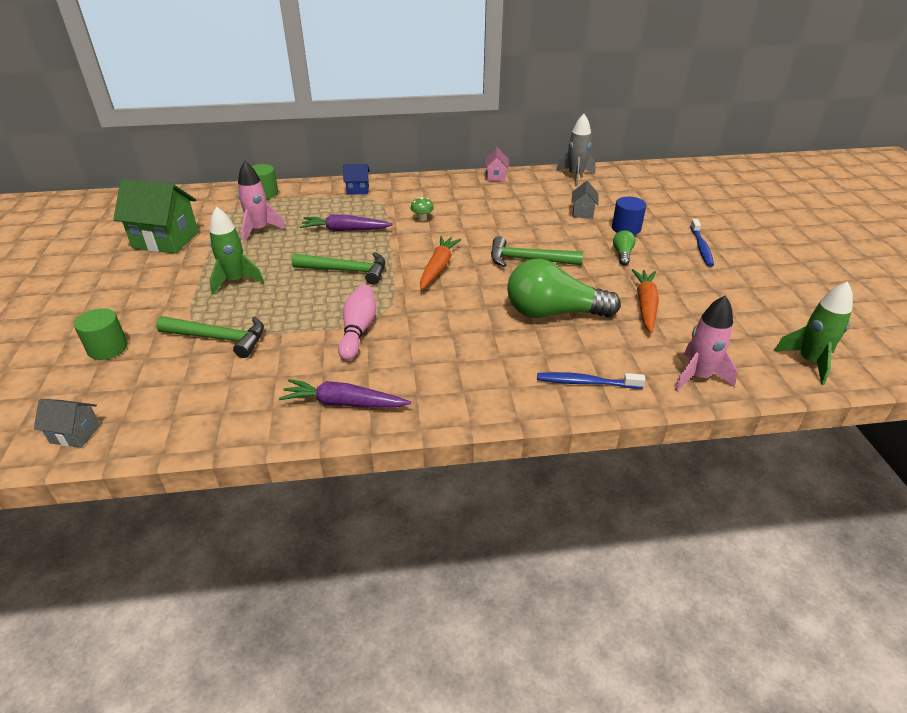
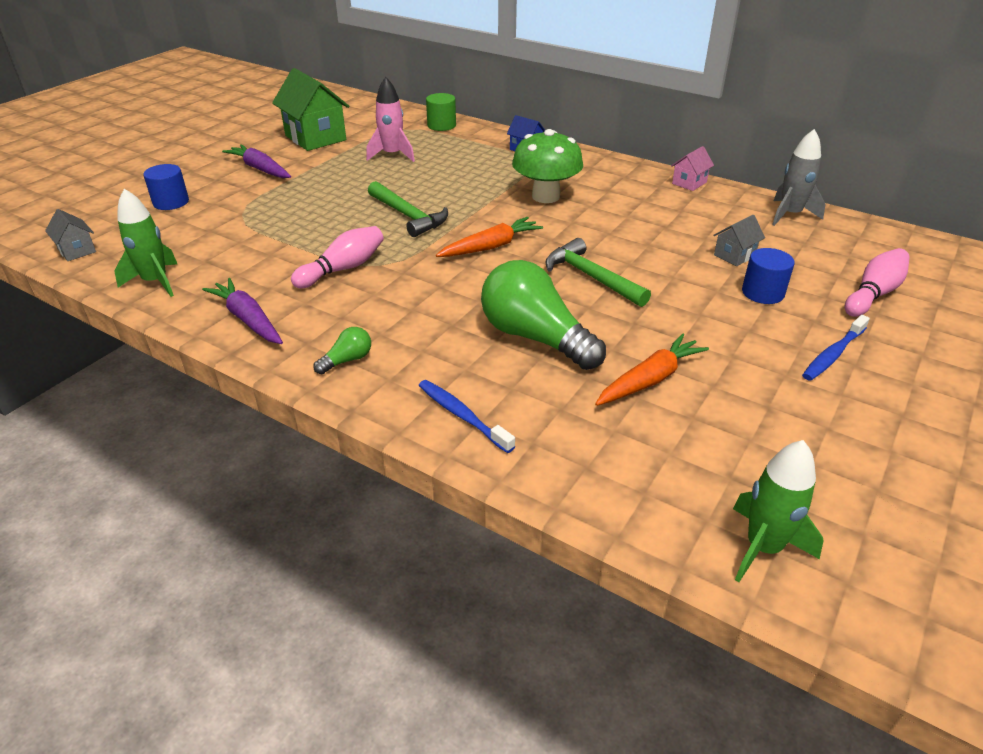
camera: 40 degrees right, 0 degrees up
(108, 348) = (171, 202): green cylinder -> blue cylinder
(219, 338) = (242, 228): green hammer -> none
(236, 281) = (316, 189): green rocket -> green rocket (155, 282)
(345, 230) = (460, 181): purple carrot -> purple carrot (260, 169)
(422, 218) = (545, 196): green mushroom -> green mushroom, size x2.47
(622, 254) = (710, 317): green light bulb -> green light bulb (347, 360)
(673, 206) = (873, 294): none -> pink bowling pin
(698, 376) = (589, 478): pink rocket -> none

